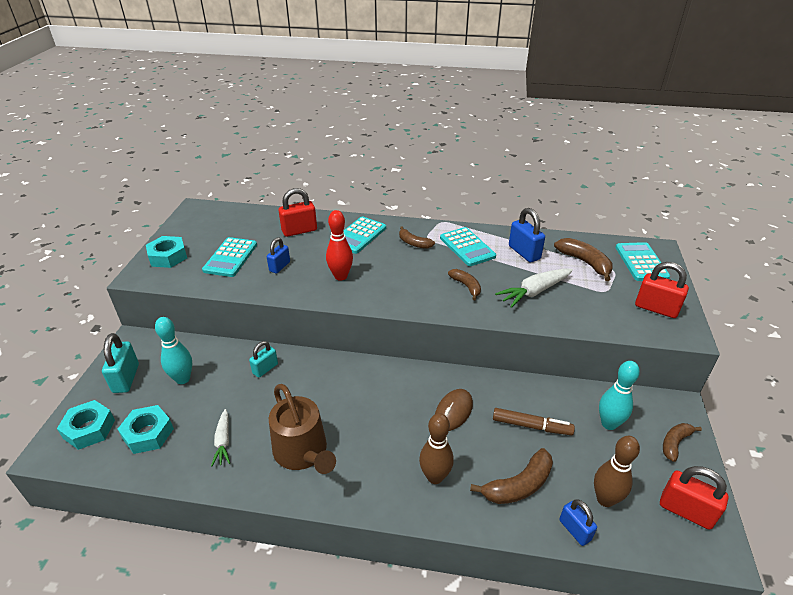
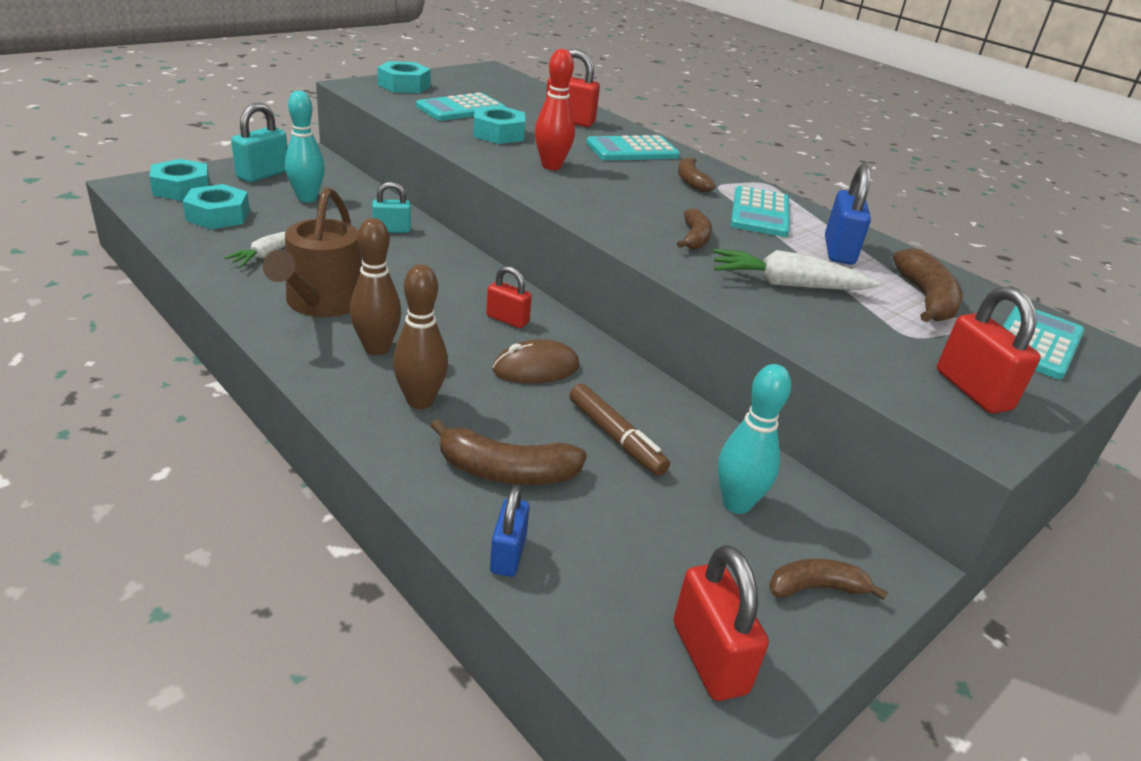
camera: 35 degrees right, 5 degrees down
(279, 266) = (498, 133): blue padlock -> turquoise nut
(403, 389) = (507, 319): none -> red padlock
(605, 499) = (601, 560): brown bowling pin -> brown bowling pin (376, 349)

